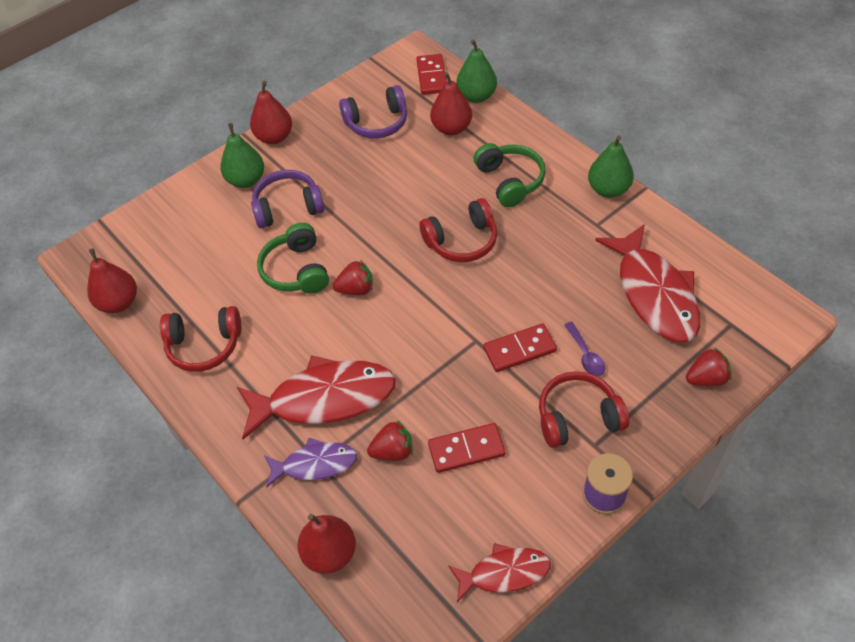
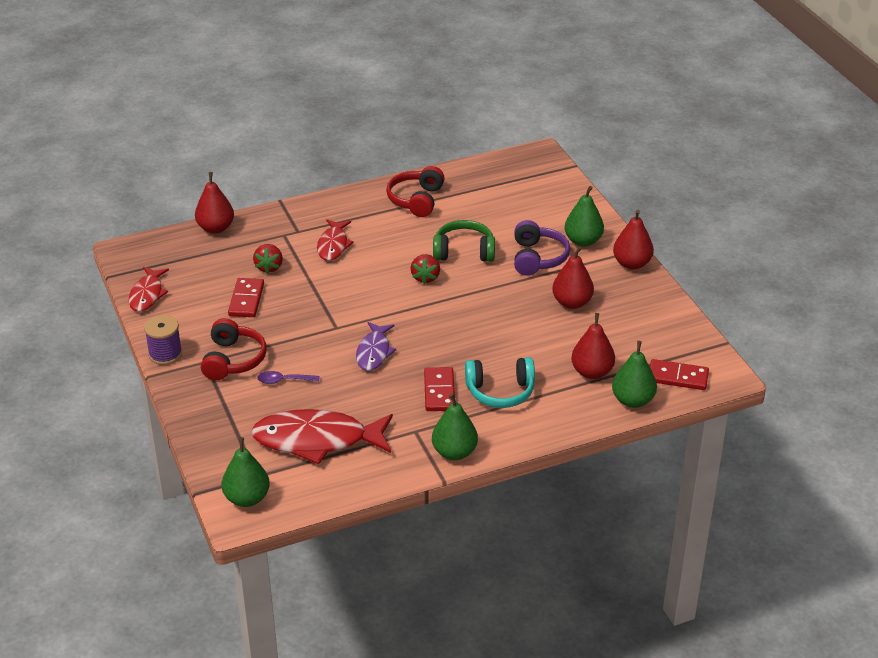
camera: 105 degrees right, 15 degrees down
(119, 302) = (481, 167): red pear -> red pear (572, 303)
(315, 464) = (283, 233): purple fish -> purple fish (374, 352)
(325, 398) = (333, 245): red fish -> red fish, size x0.56
(377, 123) = (623, 327): purple headphones -> none
(462, 241) = (443, 344): red headphones -> none
(510, 181) = (500, 391): green headphones -> turquoise headphones
(519, 350) = (312, 347): red domino -> red domino (439, 391)
(706, 378) = (217, 440): red strawberry -> none
(764, 319) = (247, 498): none -> green pear

